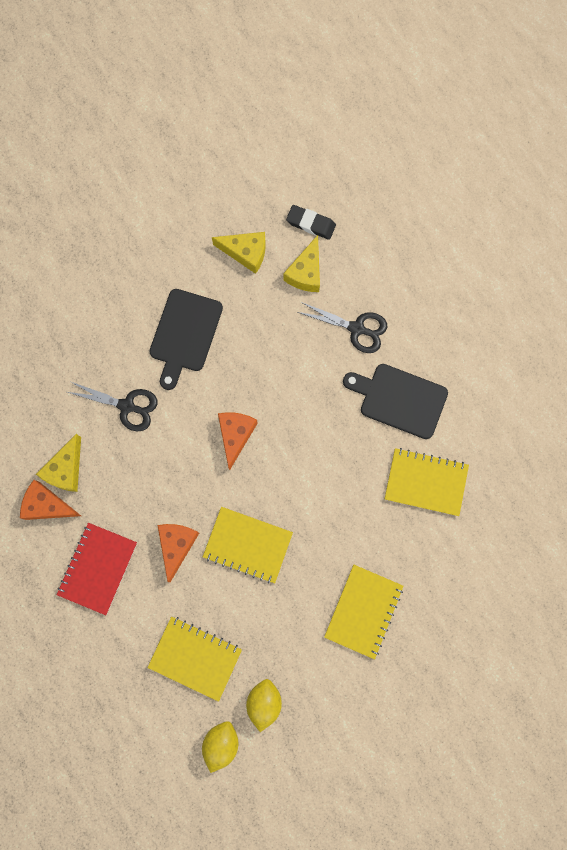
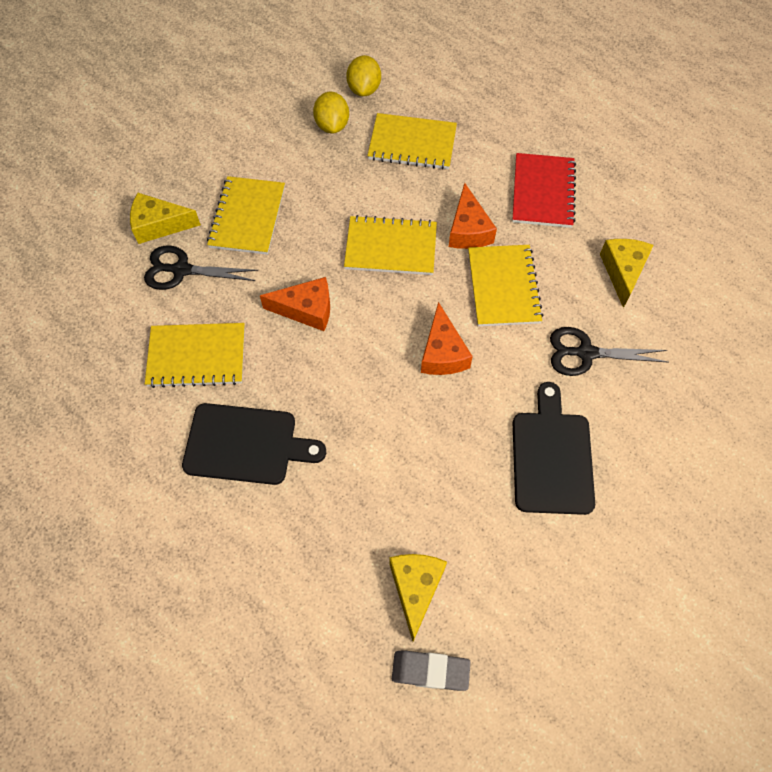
camera: 165 degrees right, 15 degrees down
(47, 505) = (625, 234): orange cheese -> orange cheese (306, 309)
(168, 481) = (503, 287): none -> yellow notebook
(246, 253) = (512, 595): yellow cheese -> yellow cheese (159, 225)
(311, 224) = (430, 671): black eraser -> grey eraser
(356, 328) = (323, 524): black scissors -> black scissors (181, 270)

